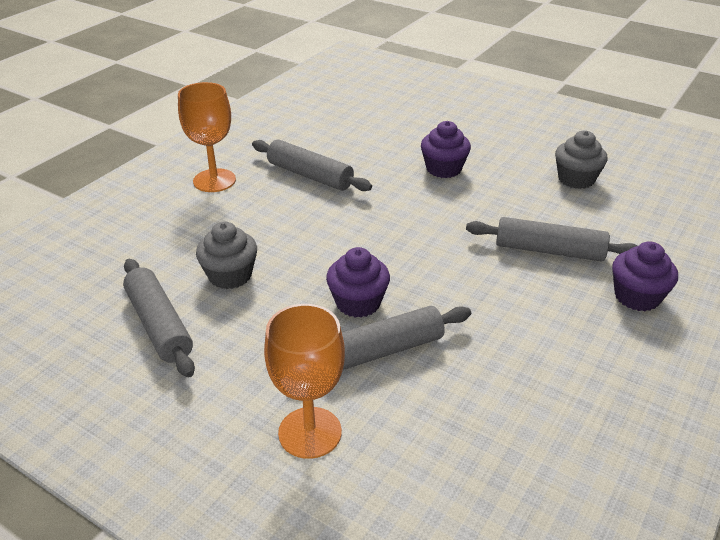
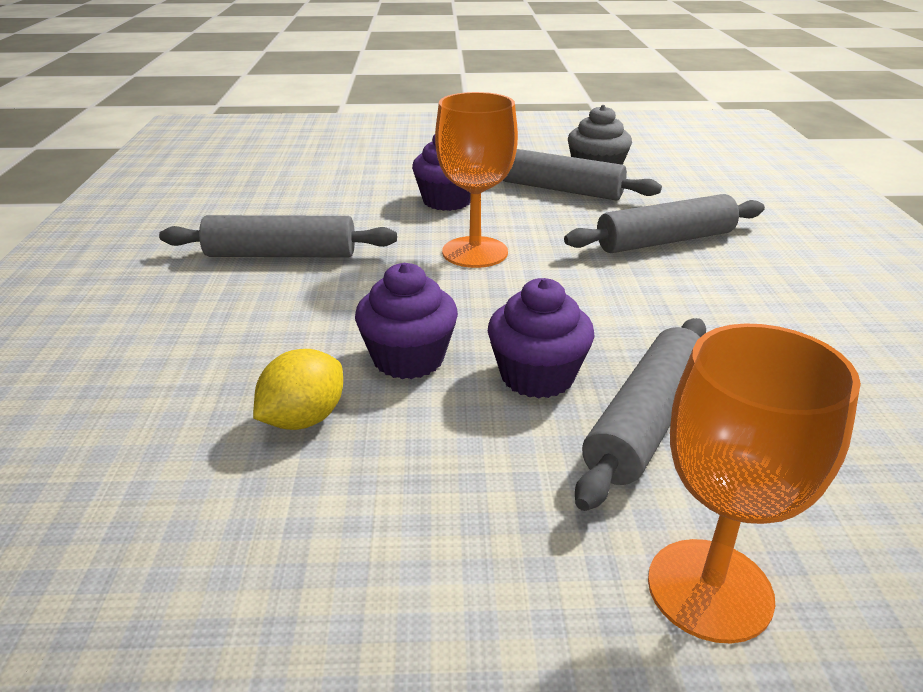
camera: 35 degrees left, 5 degrees down
(159, 325) = (257, 552): grey rolling pin -> grey rolling pin (560, 189)
(214, 180) = (131, 304): orange goblet -> orange goblet (475, 252)
(230, 275) = (304, 419): grey cupcake -> yellow lemon
(637, 297) = (802, 252): purple cupcake -> purple cupcake (408, 359)

